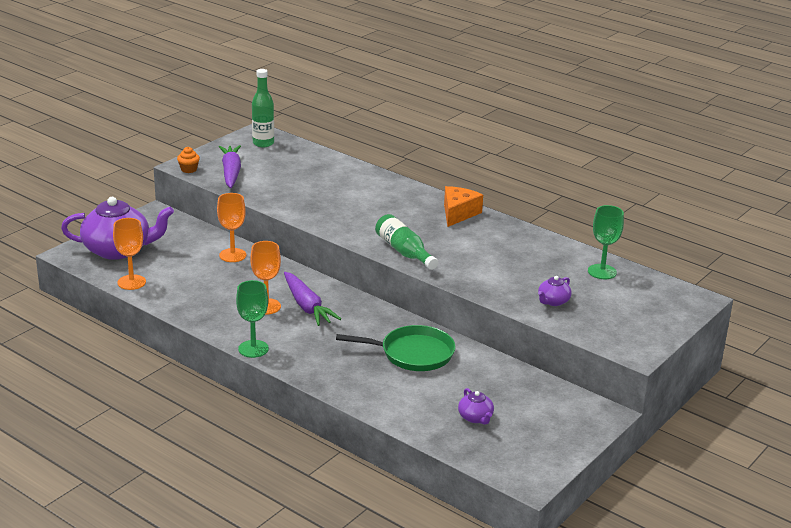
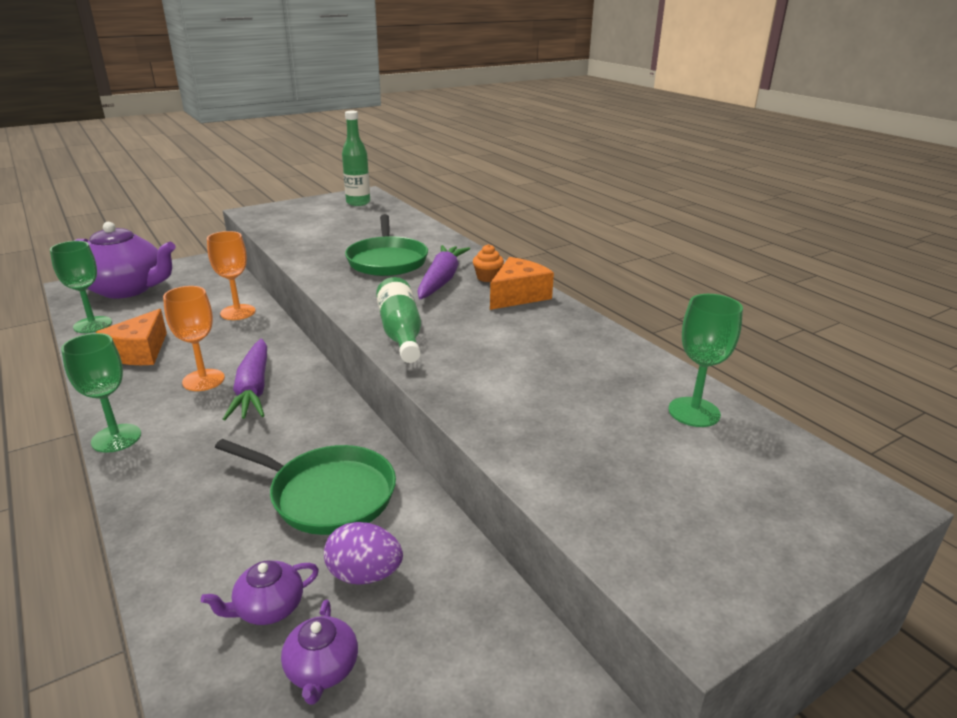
camera: 20 degrees right, 0 degrees up
(131, 282) = (93, 325): orange goblet -> green goblet
(189, 169) = (253, 215): orange cupcake -> orange cupcake (487, 277)
(196, 296) = (140, 352): none -> orange cheese
(231, 172) = (292, 222): purple carrot -> purple carrot (441, 280)
(343, 198) = (387, 260): none -> green pan
(464, 382) = (364, 574): none -> purple egg
(553, 301) = (577, 451): purple teapot -> purple teapot (268, 608)

